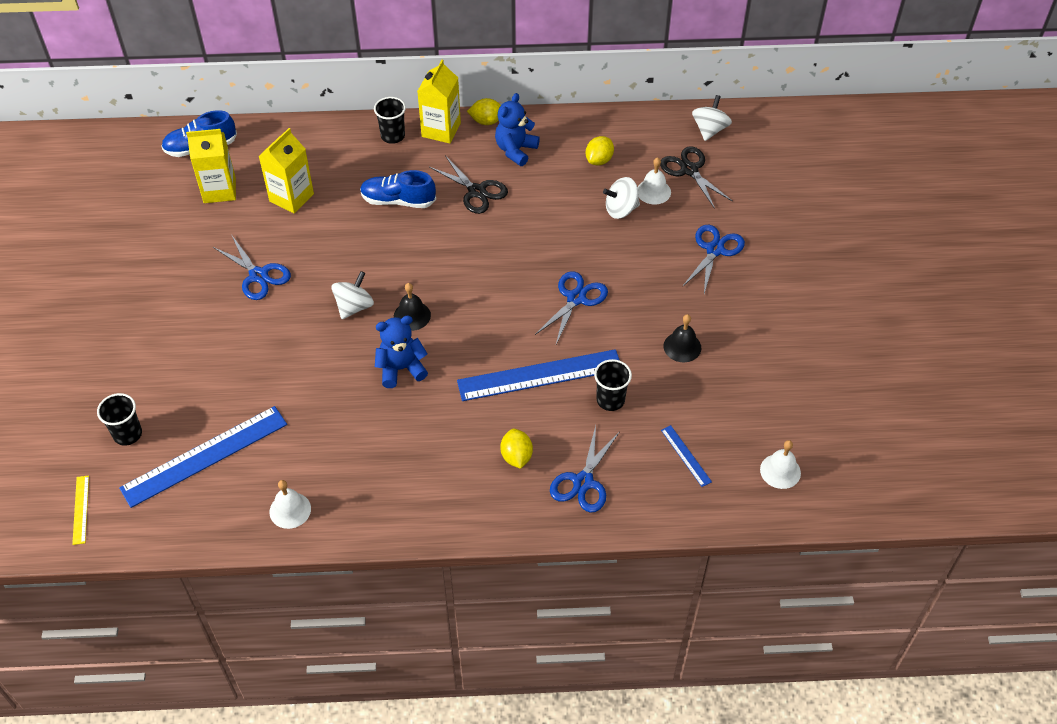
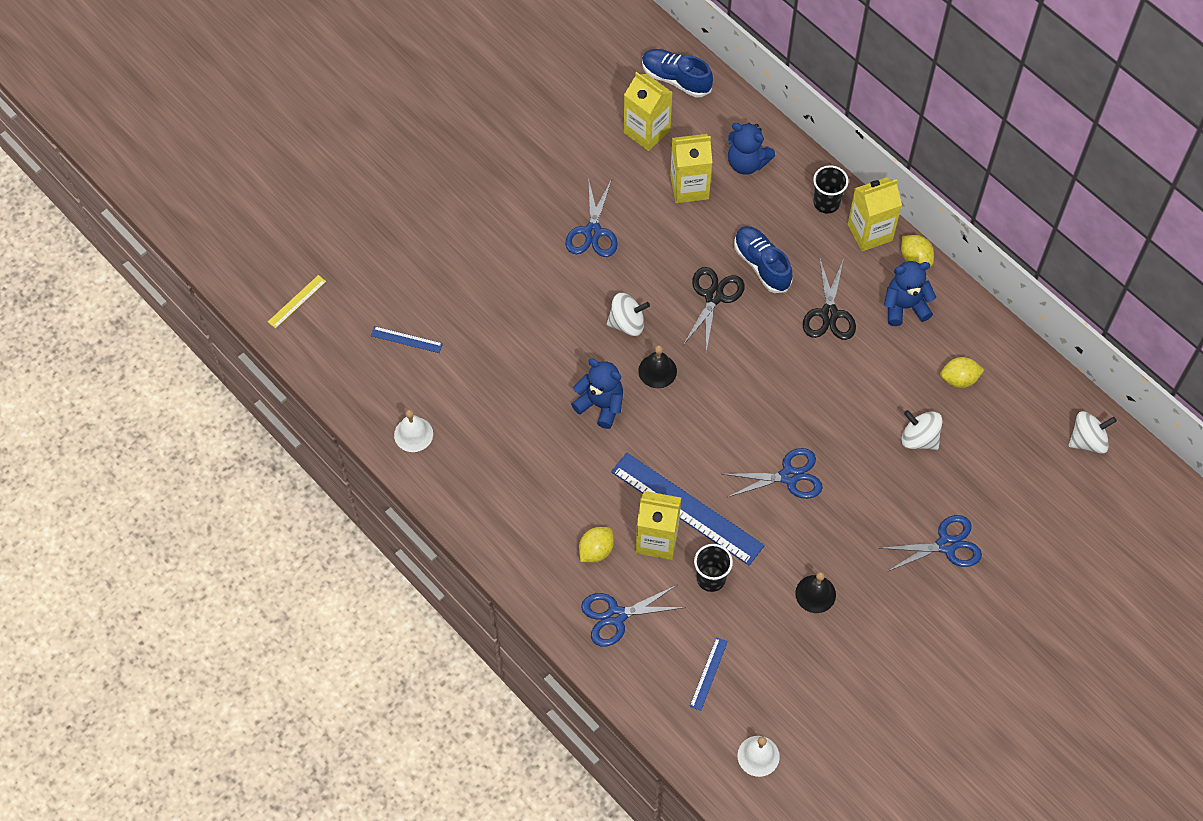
camera: 50 degrees right, 10 degrees up
(128, 434) = (379, 274): black cup -> none
(204, 456) = (406, 339): blue ruler -> blue ruler, size x0.44
(312, 155) = (747, 163): none -> blue teddy bear
(546, 411) = (657, 540): none -> yellow carton
(653, 191) = (966, 449): white bell -> none
(689, 170) = (1020, 459): black scissors -> black scissors (714, 296)

